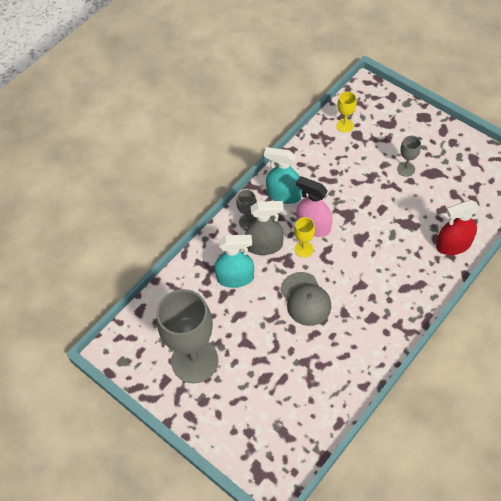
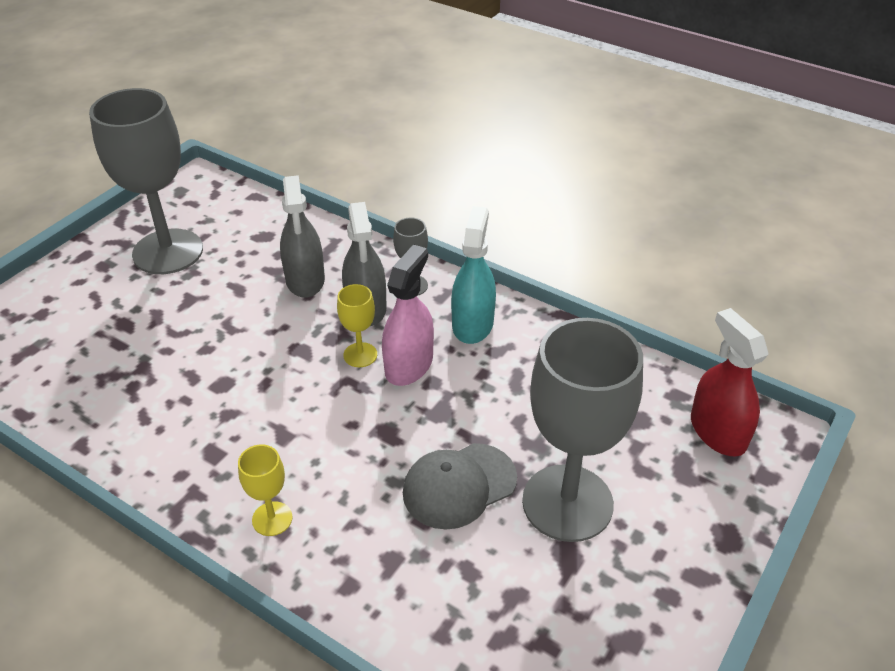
camera: 80 degrees right, 15 degrees down
(235, 277) = (305, 280): turquoise spray bottle -> grey spray bottle
(305, 299) = (259, 362): grey cap -> grey cap (459, 486)
(344, 125) = (657, 399): yellow goblet -> yellow goblet (272, 519)
(406, 169) = (567, 503): grey goblet -> grey goblet, size x2.30
(453, 245) = (375, 591): red spray bottle -> red spray bottle (717, 432)

